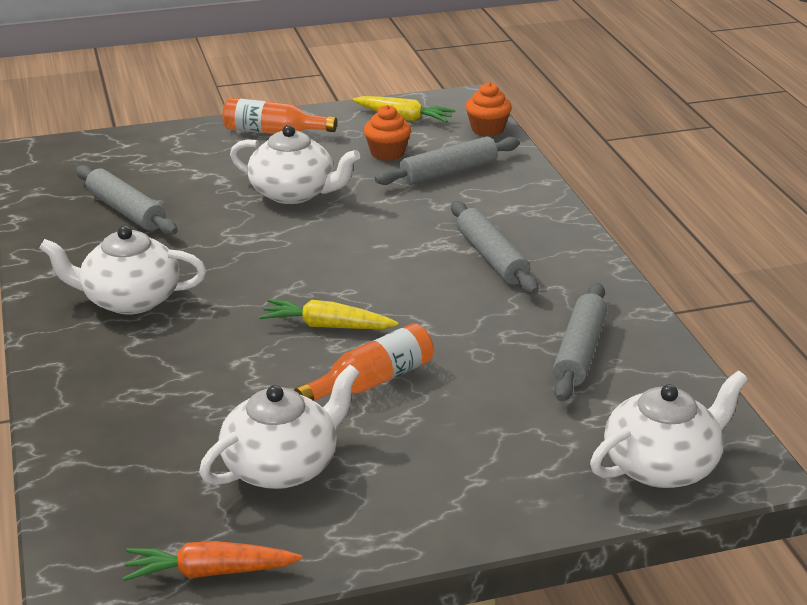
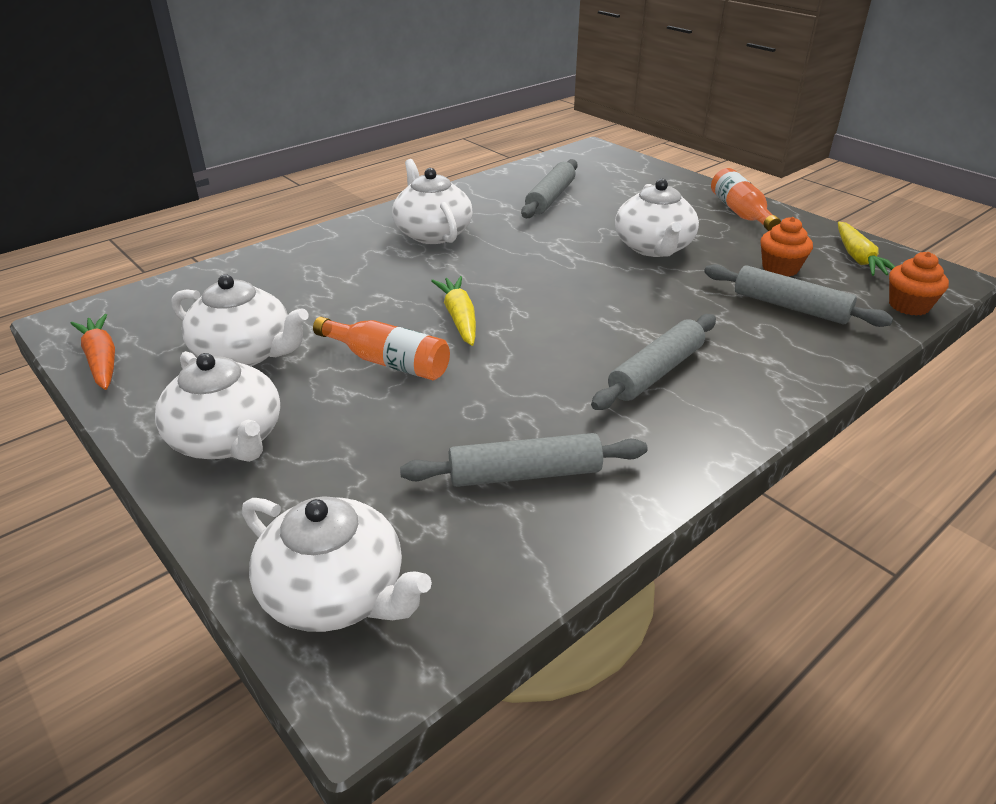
camera: 65 degrees right, 5 degrees up
(432, 495) = (228, 439): none -> white teapot

